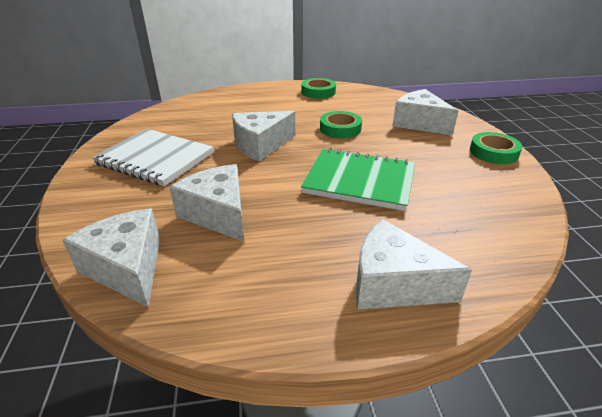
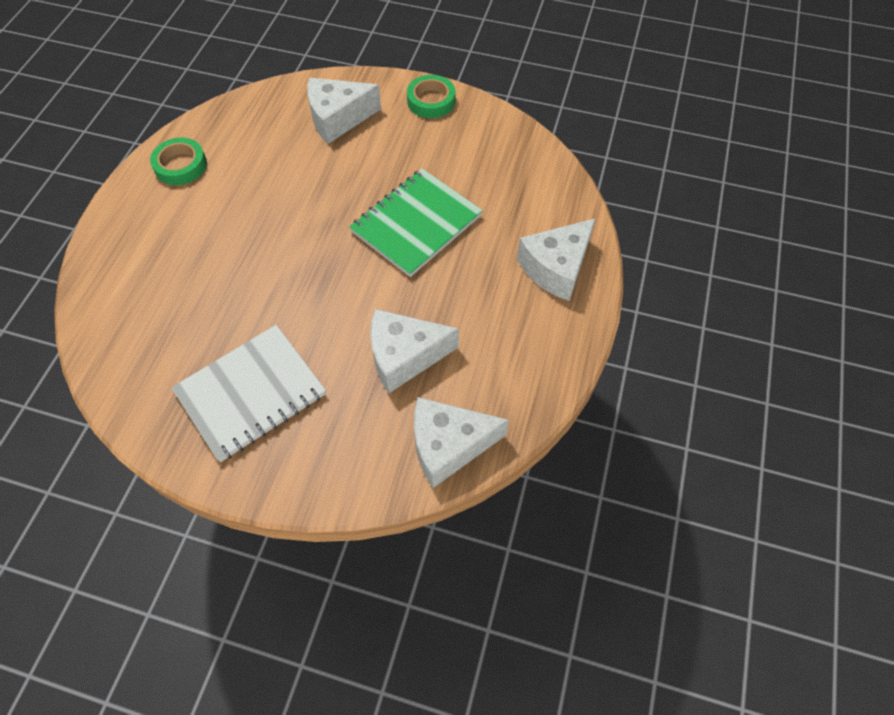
camera: 65 degrees left, 25 degrees up
(260, 145) = (289, 278): white cheese -> none
(340, 129) = (301, 190): green tape -> none

